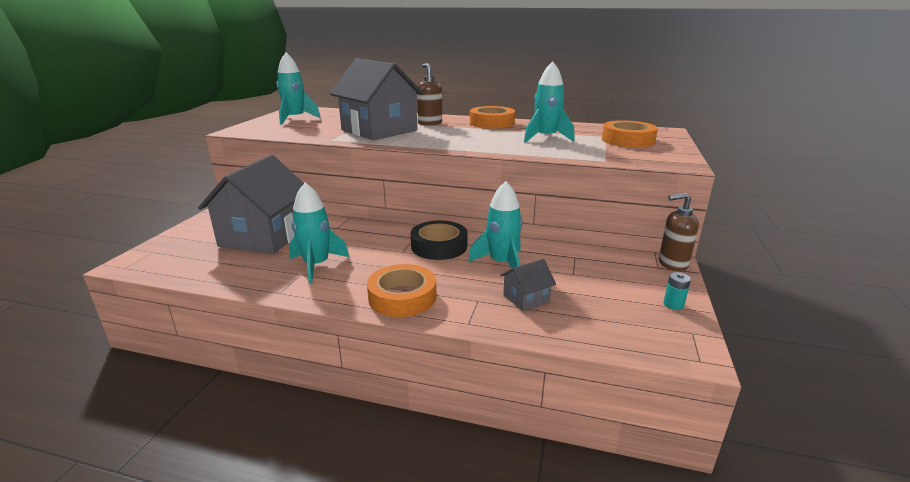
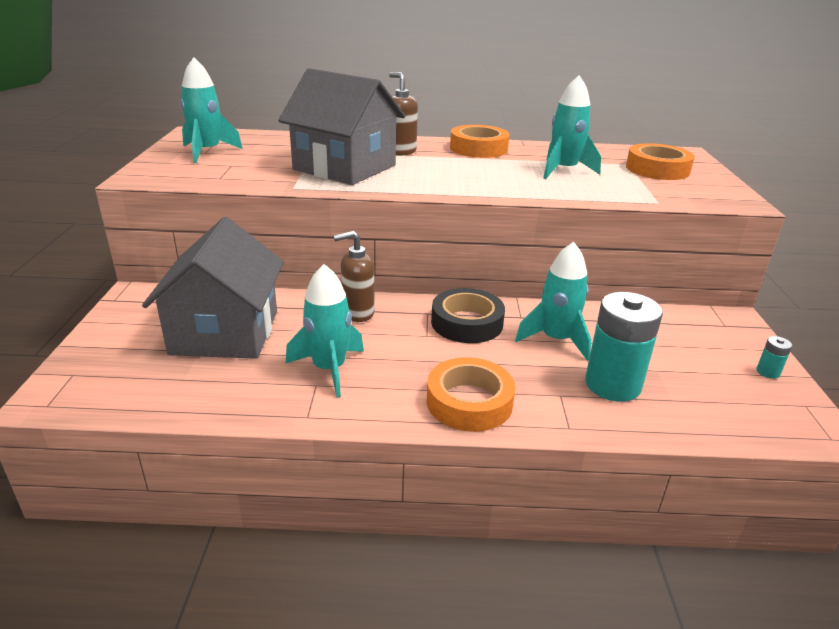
camera: 15 degrees left, 5 degrees up
(526, 298) = (612, 385): grey house -> turquoise battery
(672, 264) = (737, 320): brown soap dispenser -> brown soap dispenser (357, 313)

